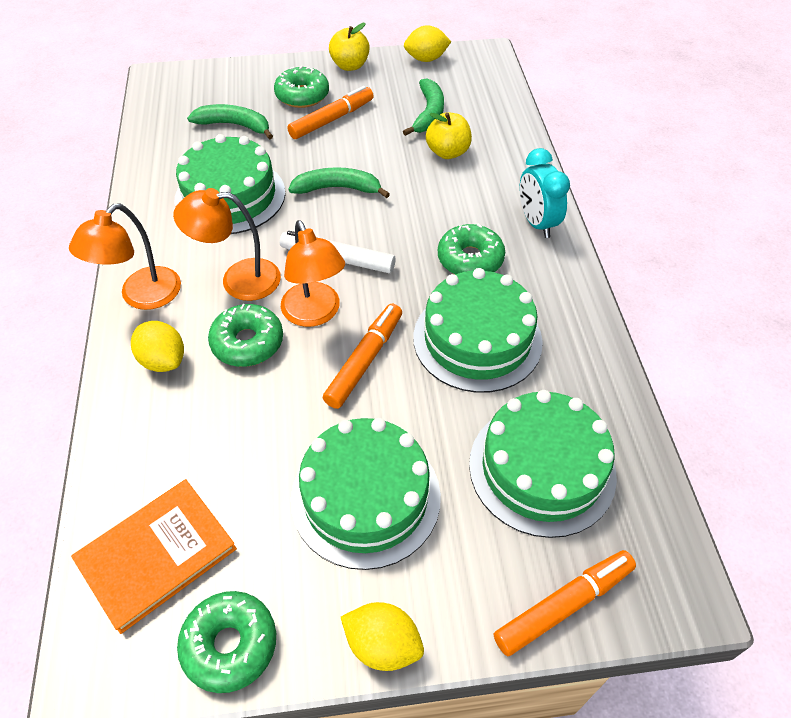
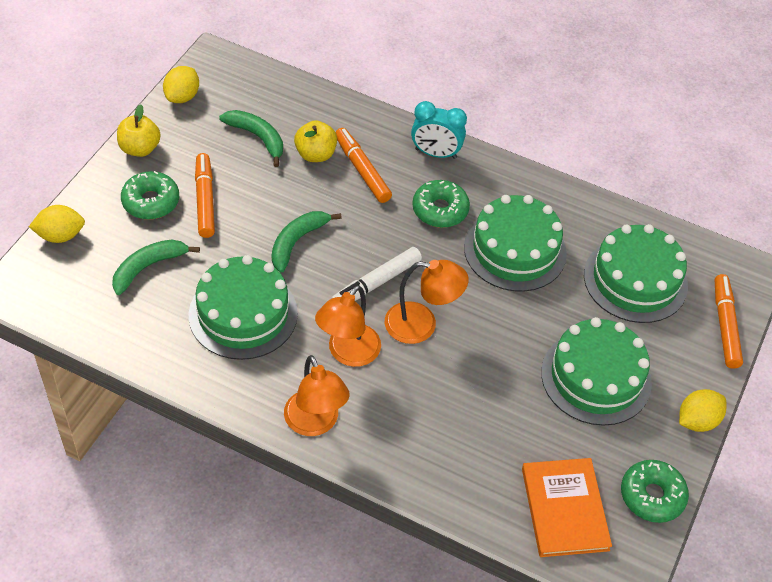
camera: 60 degrees left, 0 degrees up
(163, 360) = (396, 437): yellow lemon -> yellow lemon (60, 235)
(247, 342) = (418, 378): green donut -> none
(364, 360) = (487, 319): orange marker -> orange marker (362, 170)

